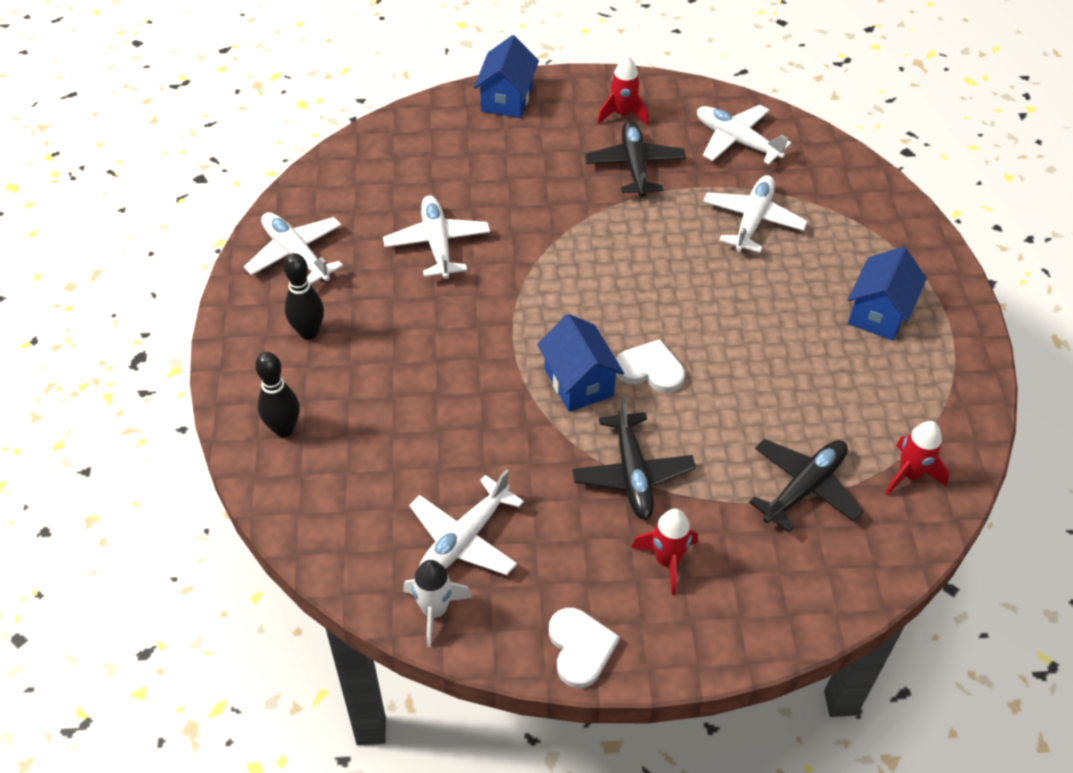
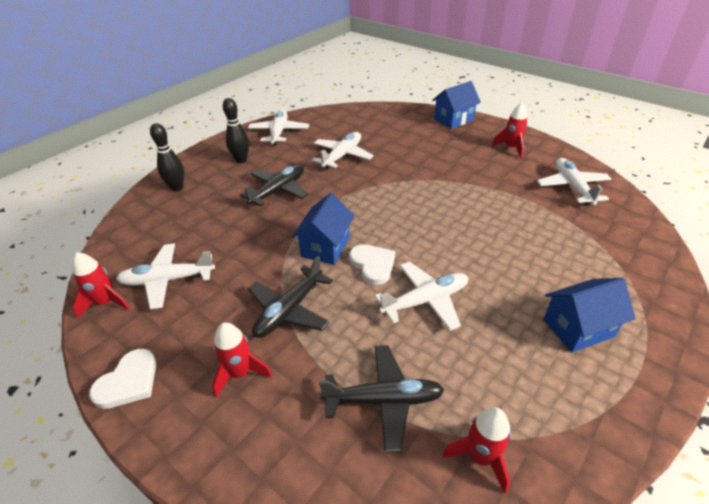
camera: 45 degrees right, 10 degrees down
(434, 610) = (106, 302): white rocket -> red rocket
(634, 165) = (490, 171): black plane -> black plane (278, 190)
(752, 220) = (537, 228): white plane -> white plane (426, 301)

